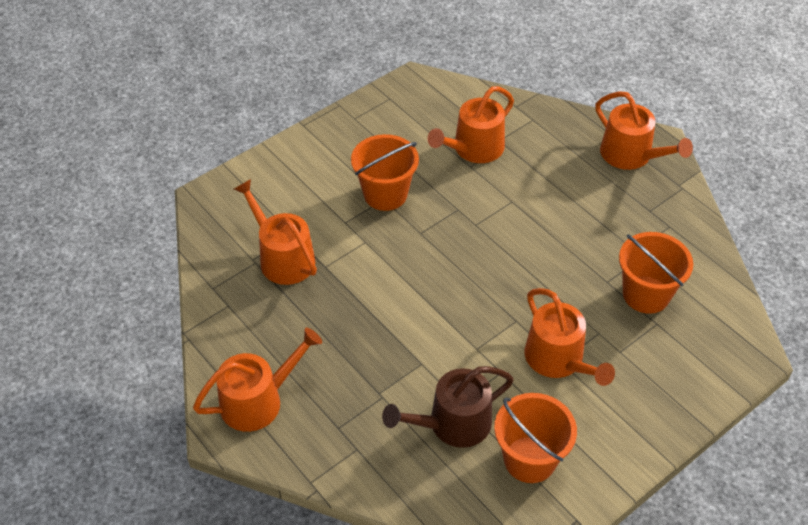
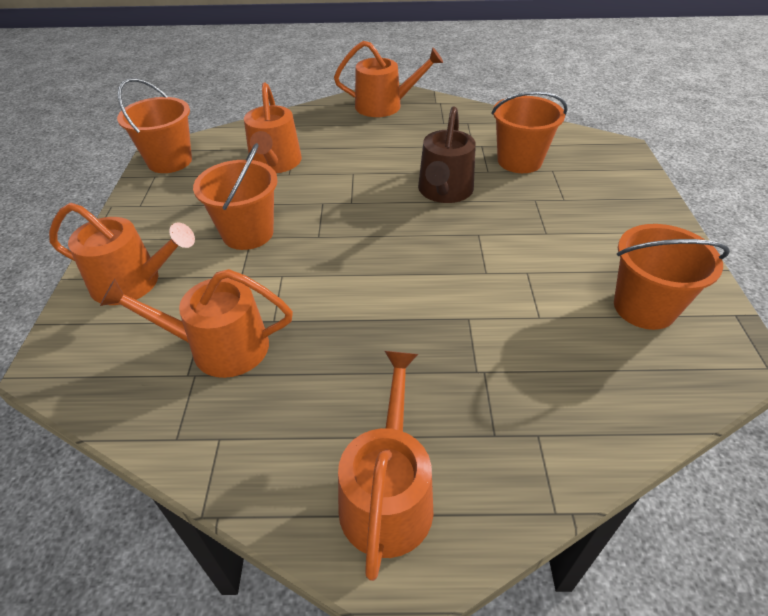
camera: 50 degrees left, 5 degrees down
(413, 91) = (170, 161): none -> orange bucket
(453, 424) = (562, 336): brown watering can -> brown watering can (444, 191)
(558, 360) = (543, 233): orange watering can -> orange watering can (133, 282)

